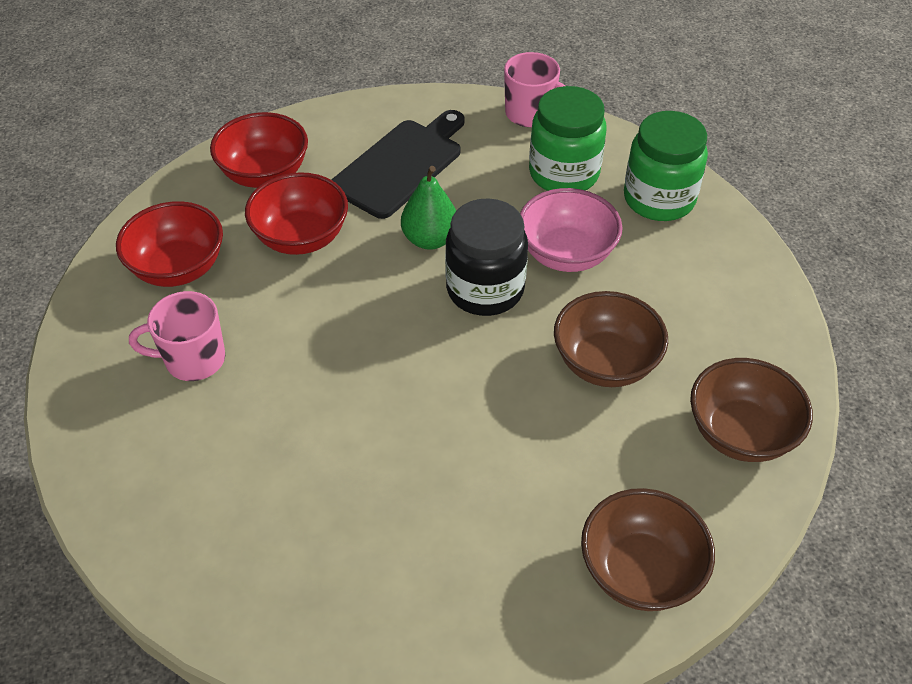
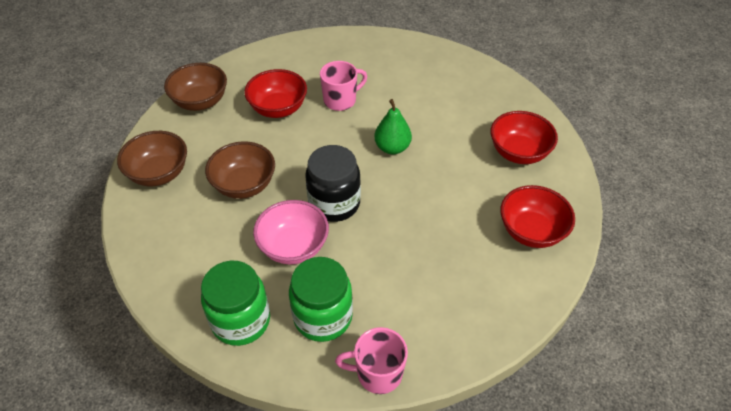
camera: 155 degrees right, 0 degrees up
(193, 359) = (463, 113): pink mug -> pink mug (341, 100)
(301, 237) = (467, 196): red bowl -> red bowl (278, 108)
(401, 165) = (446, 276): black cutting board -> none
(430, 239) = (388, 224): green pear -> green pear (392, 147)

